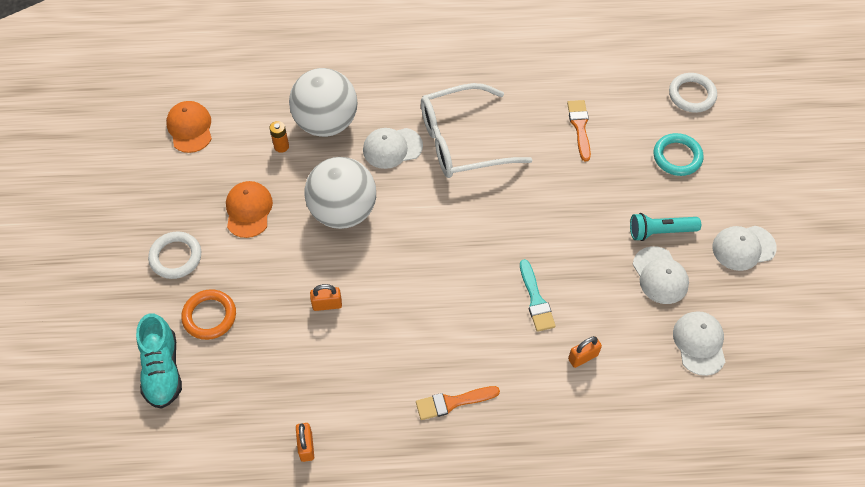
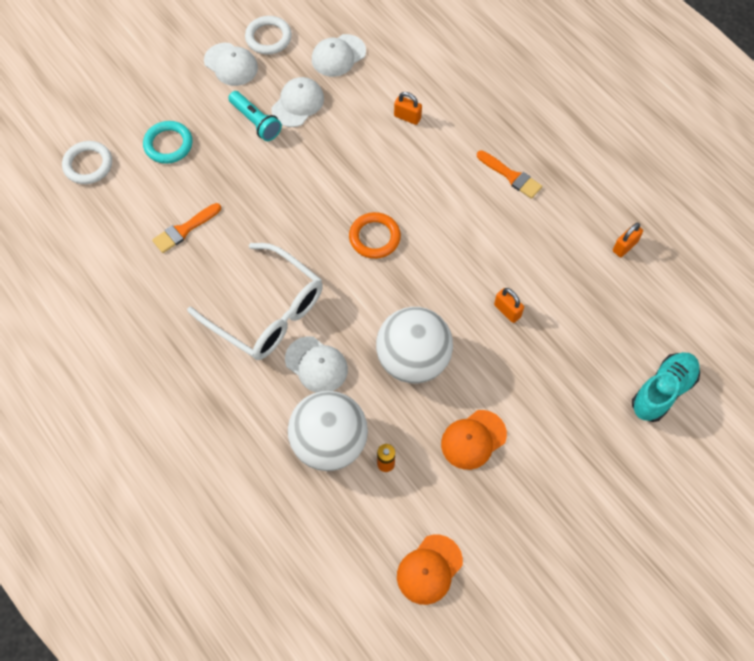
camera: 125 degrees left, 5 degrees up
(176, 257) = (566, 464): white ring -> white ring (268, 38)
(209, 316) = (591, 392): orange ring -> orange ring (374, 237)
(536, 300) = (383, 170): turquoise brush -> none

